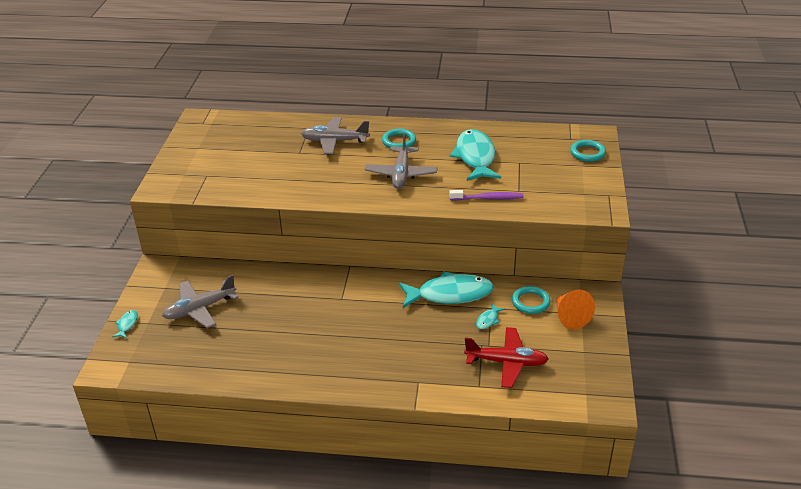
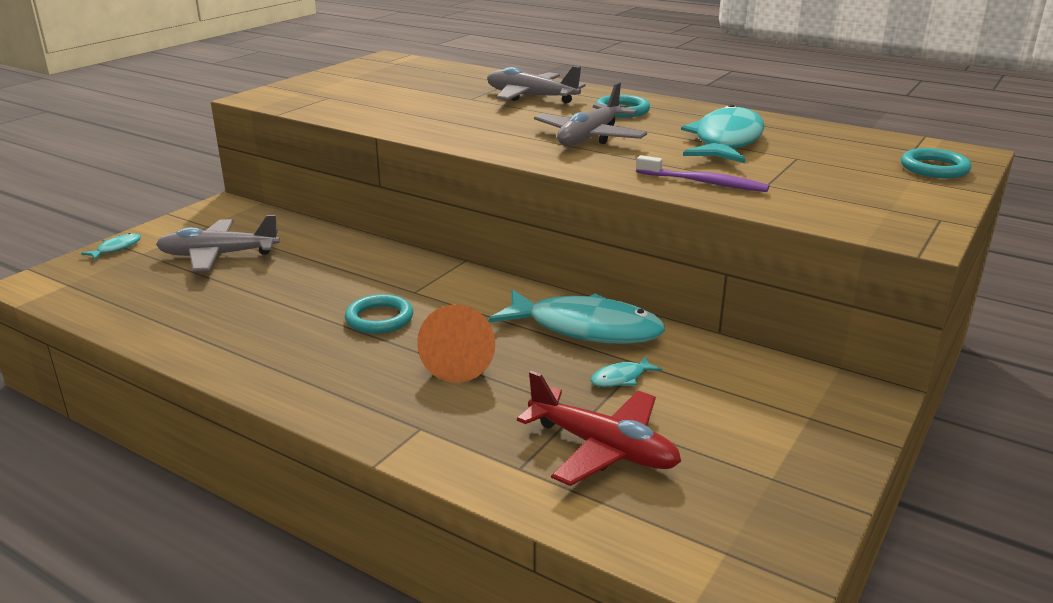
camera: 25 degrees right, 10 degrees down
(530, 302) = (720, 375): turquoise ring -> turquoise ring (379, 318)
(570, 317) = (782, 416): orange cone -> orange cone (460, 364)

